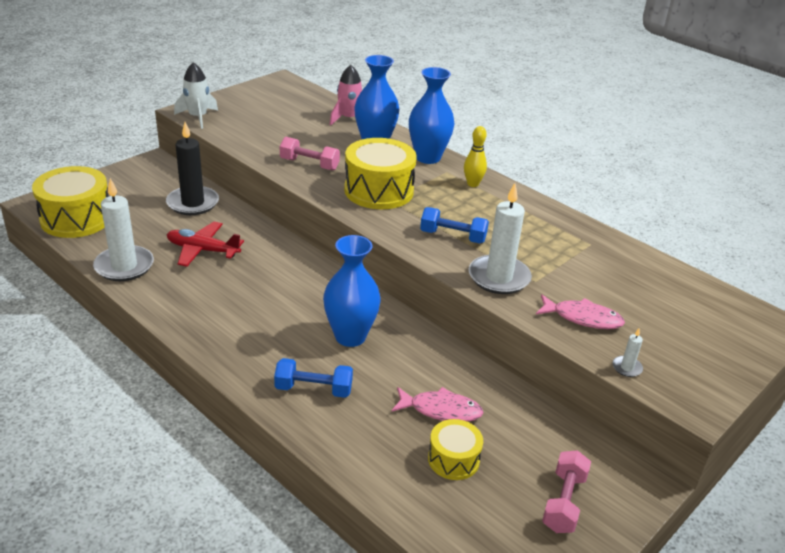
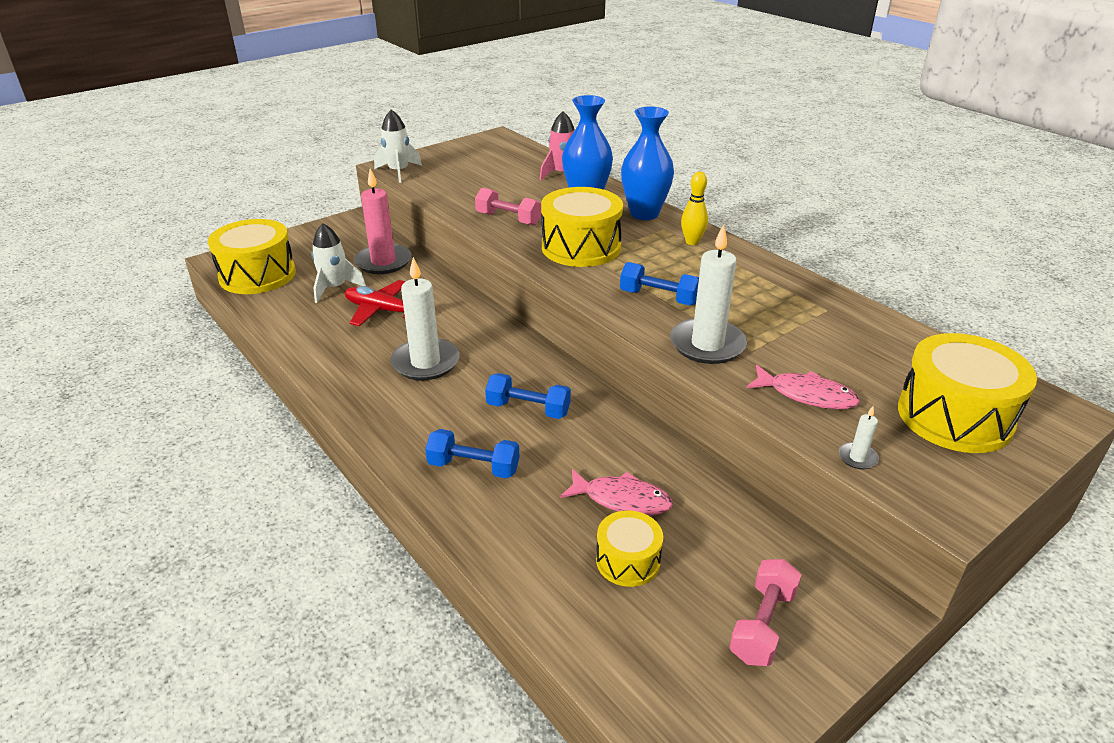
camera: 10 degrees right, 0 degrees up
(124, 266) = (294, 324): white candle -> white candle (425, 362)
(153, 230) = (335, 288): none -> white rocket
(193, 203) = (383, 262): black candle -> pink candle
(350, 336) = (528, 409): blue vase -> blue dumbbell
(696, 331) = (954, 416): none -> yellow drum

